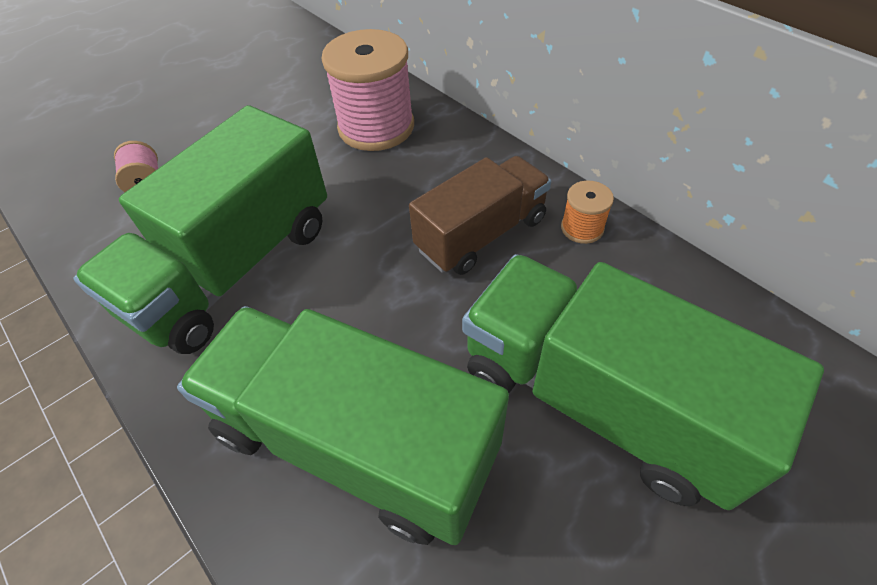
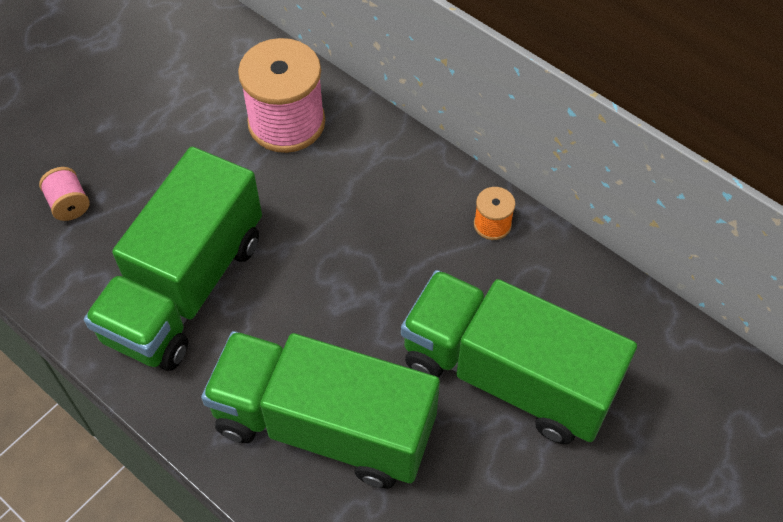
camera: 10 degrees left, 5 degrees up
(481, 234) = (403, 237): brown truck -> none

